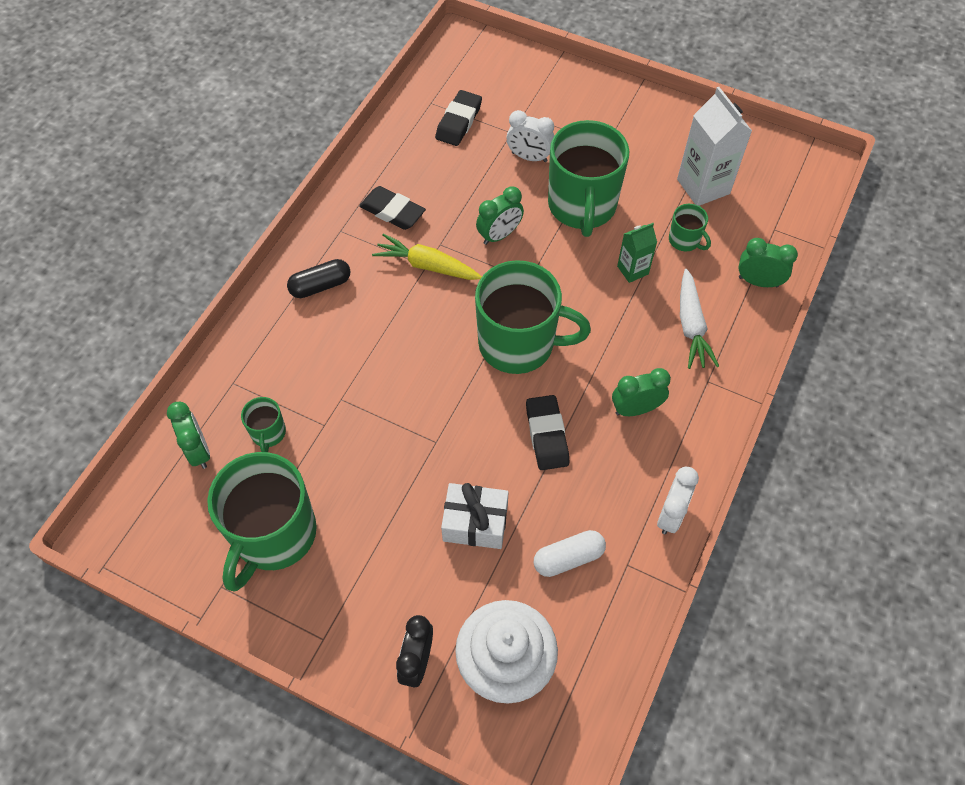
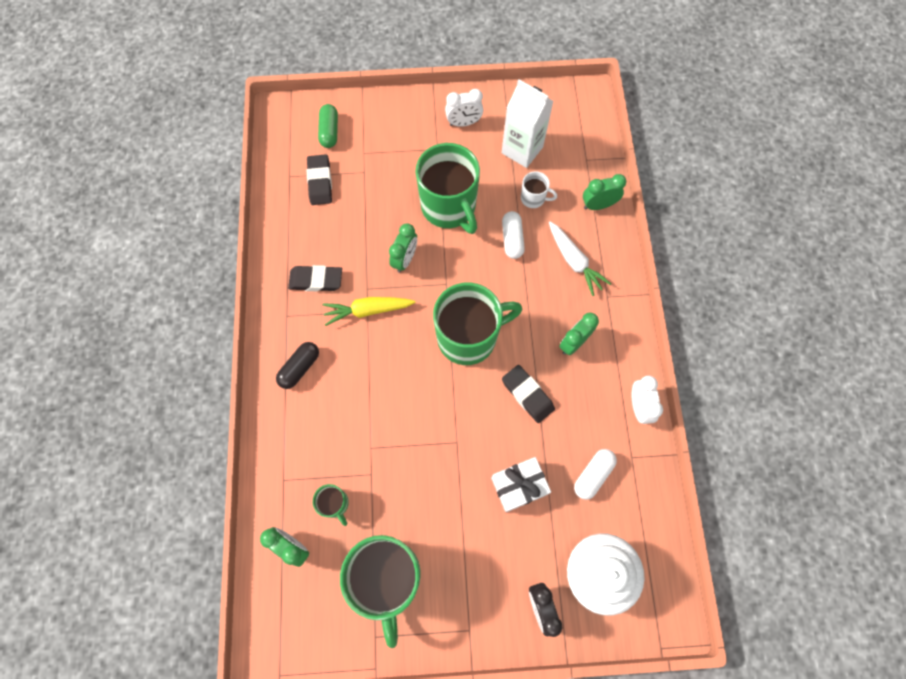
camera: 30 degrees left, 10 degrees up
(500, 79) = (329, 131): none -> green capsule
(529, 157) = (389, 186): white clock -> white clock (463, 123)
(632, 270) = (512, 239): green carton -> white capsule
(685, 240) = (533, 198): green mug -> white mug

